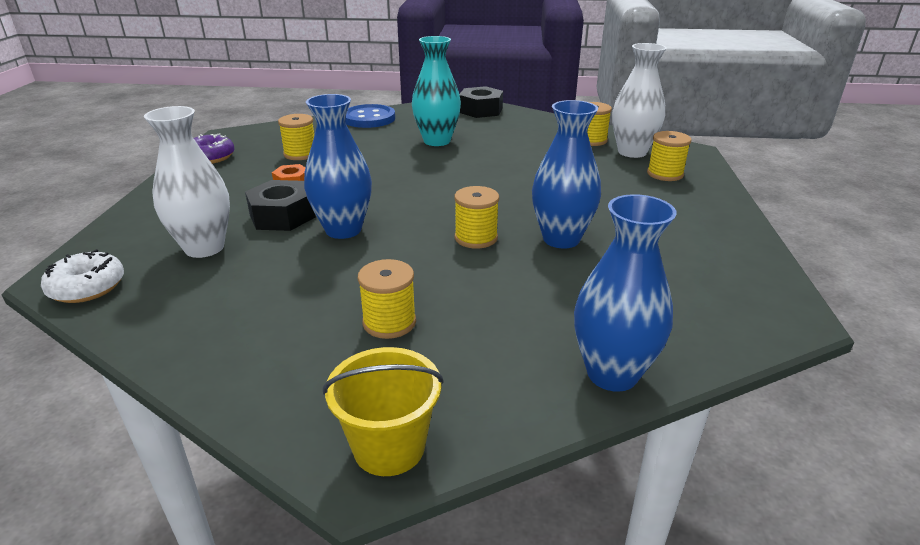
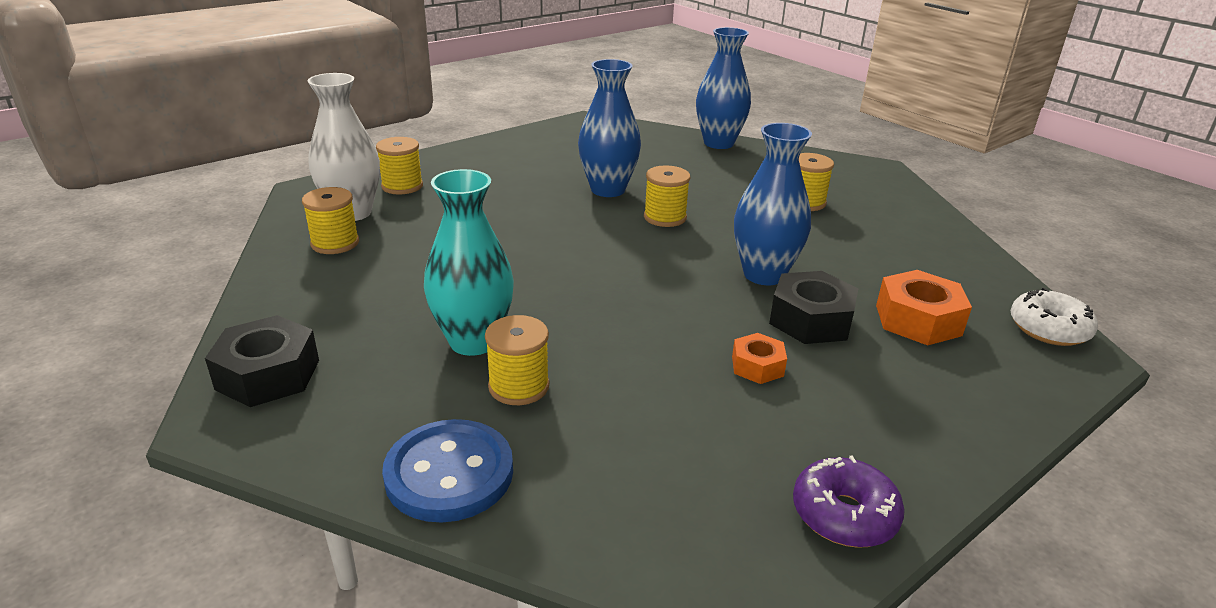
camera: 135 degrees left, 0 degrees up
(204, 248) = (918, 320): white vase -> orange nut
(300, 154) = (687, 428): yellow spool -> yellow spool (519, 386)
(389, 447) = (860, 167): yellow bucket -> none

